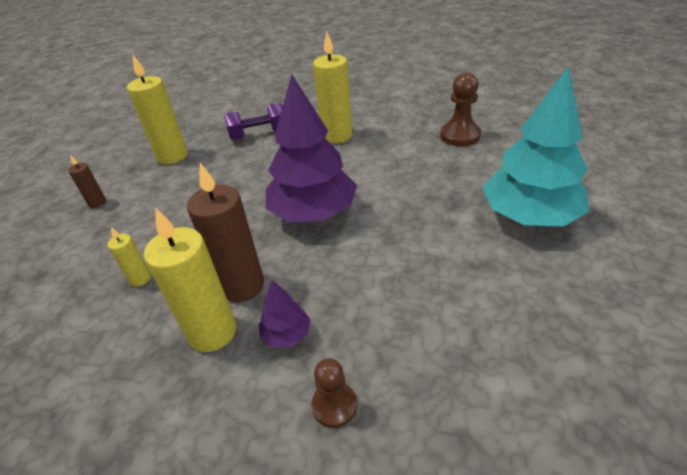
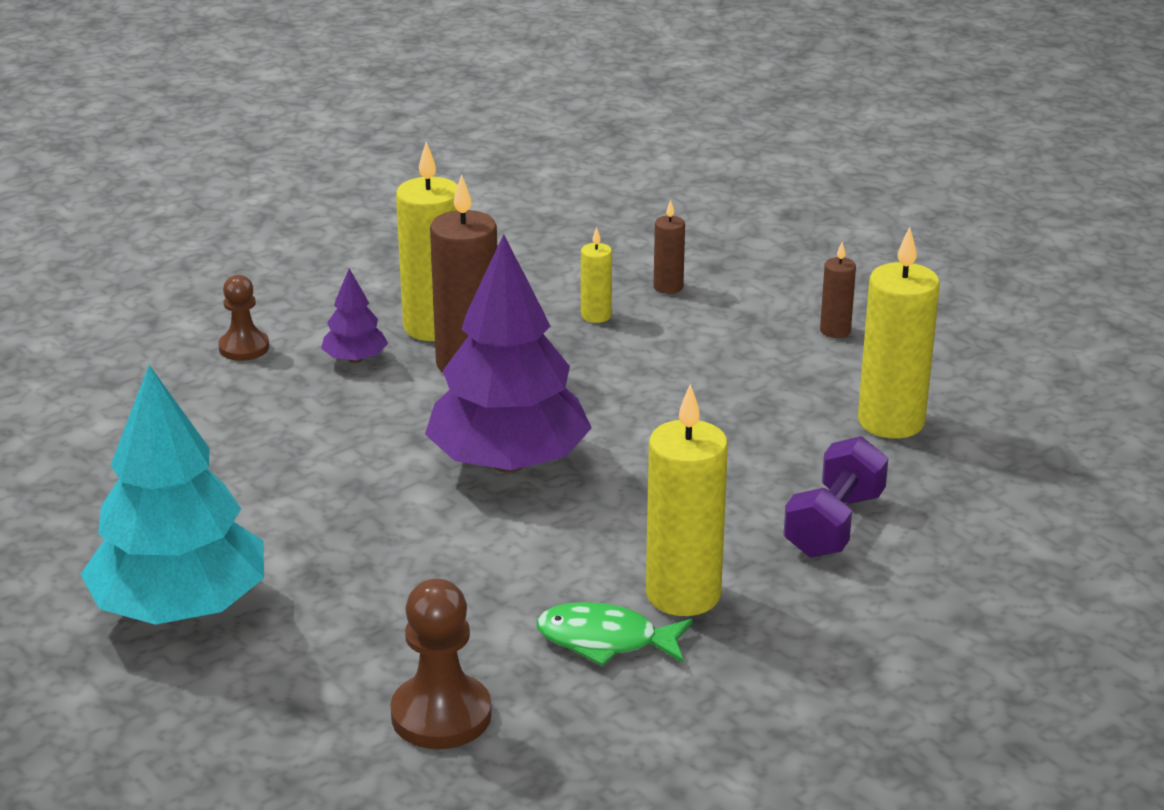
camera: 130 degrees right, 10 degrees down
(80, 276) = (668, 287): none -> brown candle
(380, 134) = (605, 640): none -> green fish

